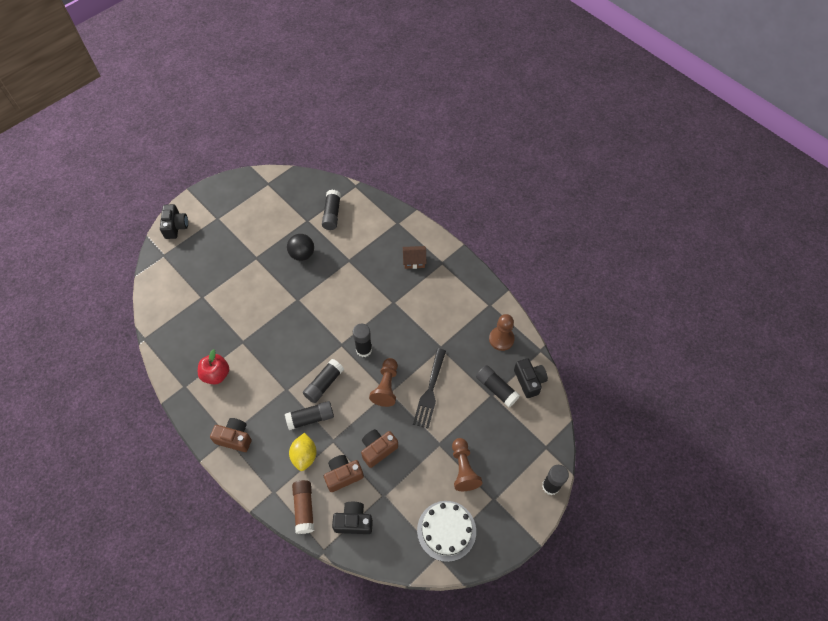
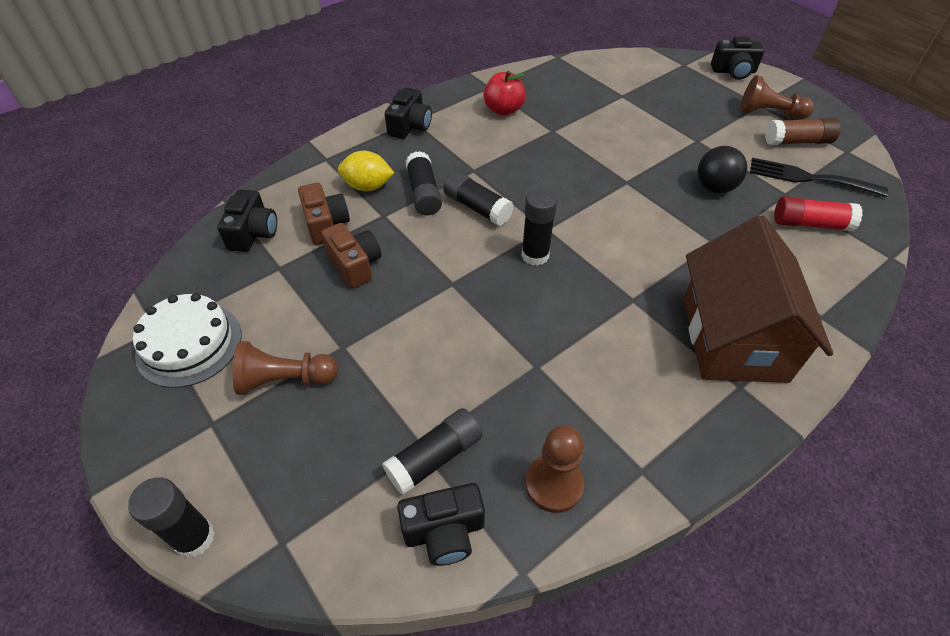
camera: 95 degrees right, 10 degrees down
(234, 438) = (410, 126): brown camera -> black camera
(304, 508) = (292, 185): brown glue stick -> brown glue stick (797, 141)
(332, 214) = (810, 224): black glue stick -> red glue stick
(386, 386) = (463, 281): brown pawn -> brown pawn (769, 113)
(414, 261) = (733, 338): brown house -> brown house, size x2.49
(430, 391) = (445, 341): black fork -> black fork (809, 178)

